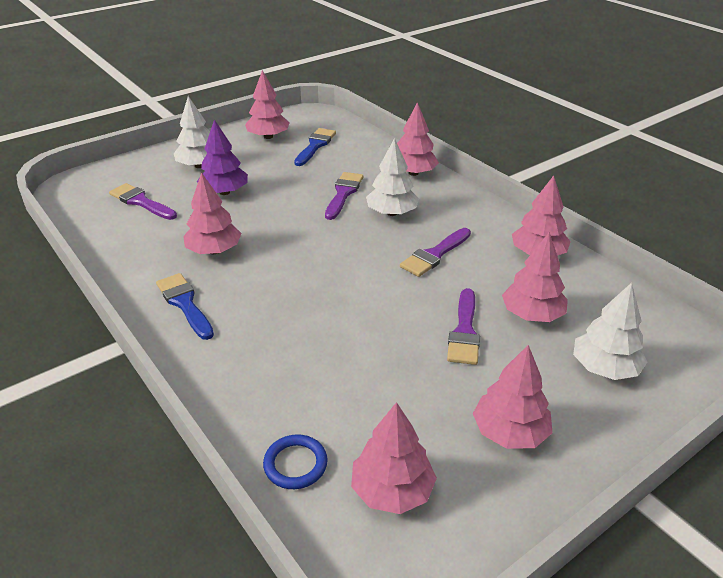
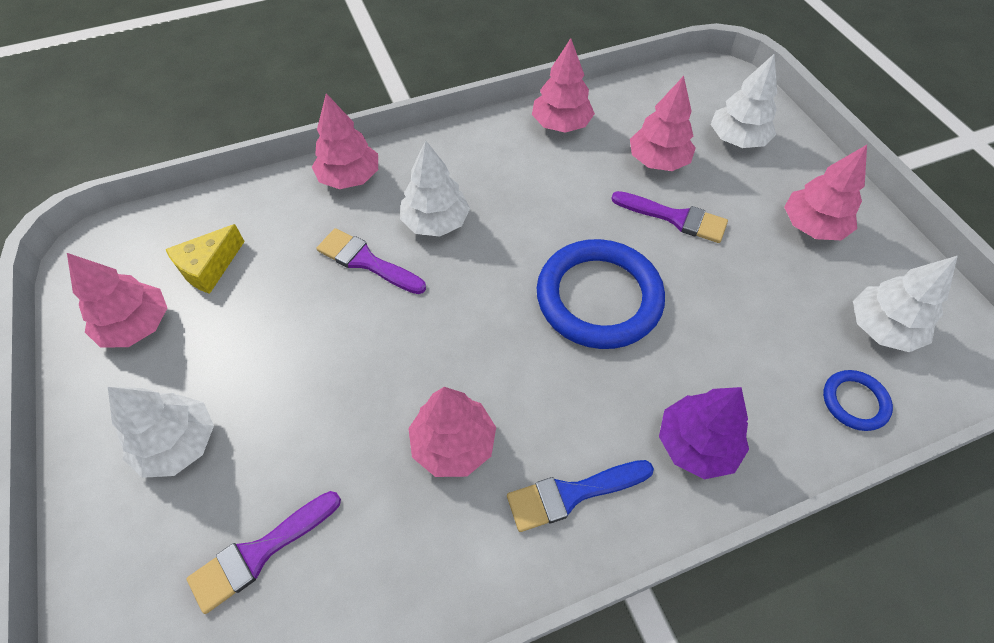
camera: 75 degrees left, 20 degrees up
(224, 192) = (290, 413): purple tree -> purple tree (696, 444)
(315, 146) = (209, 268): blue brush -> yellow cheese
(354, 297) = (598, 297): none -> blue ring
(392, 490) = (882, 328): pink tree -> white tree
(434, 255) = (538, 205): purple brush -> none

